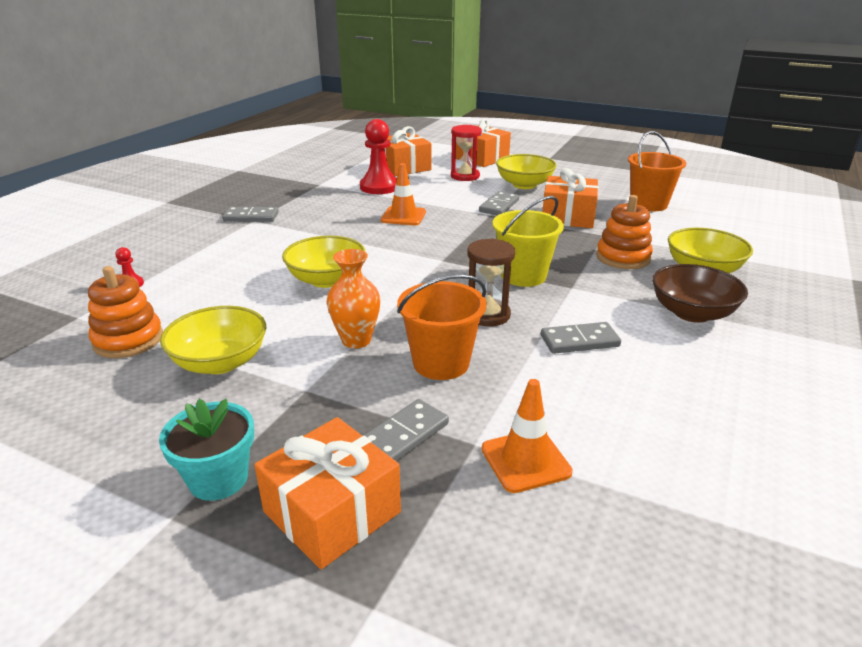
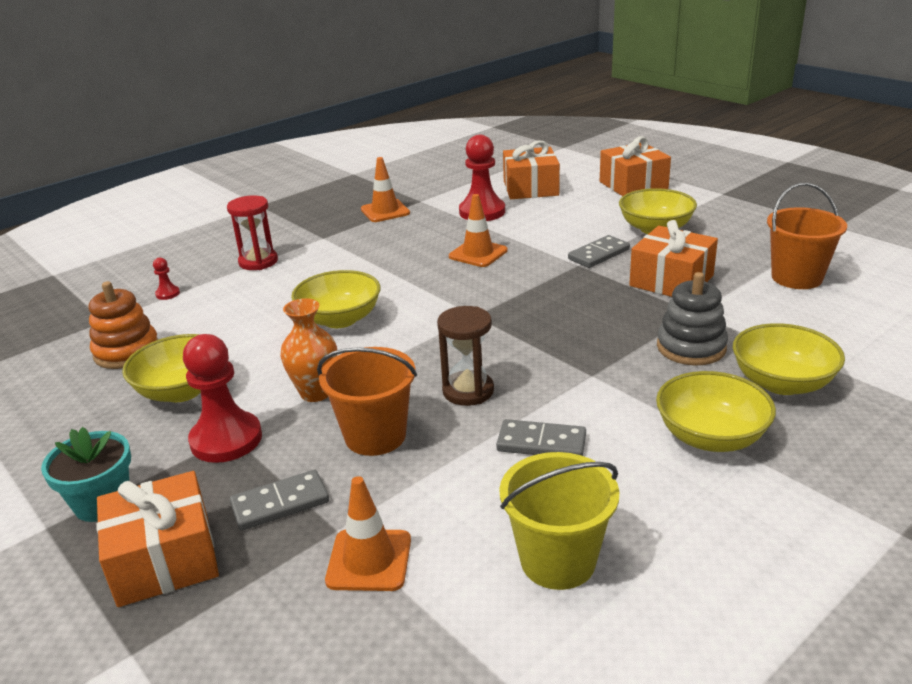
camera: 25 degrees right, 0 degrees up
(251, 217) = (323, 233): grey domino -> none
(294, 195) = (385, 211): none -> orange traffic cone
(303, 394) = (226, 439): none -> red pawn
(465, 176) = (592, 208): red hourglass -> red hourglass (258, 262)
(523, 276) = (548, 350): yellow bucket -> yellow bucket (558, 561)
(623, 257) = (691, 347): orange stacking toy -> grey stacking toy
(692, 313) = (710, 437): brown bowl -> yellow bowl

